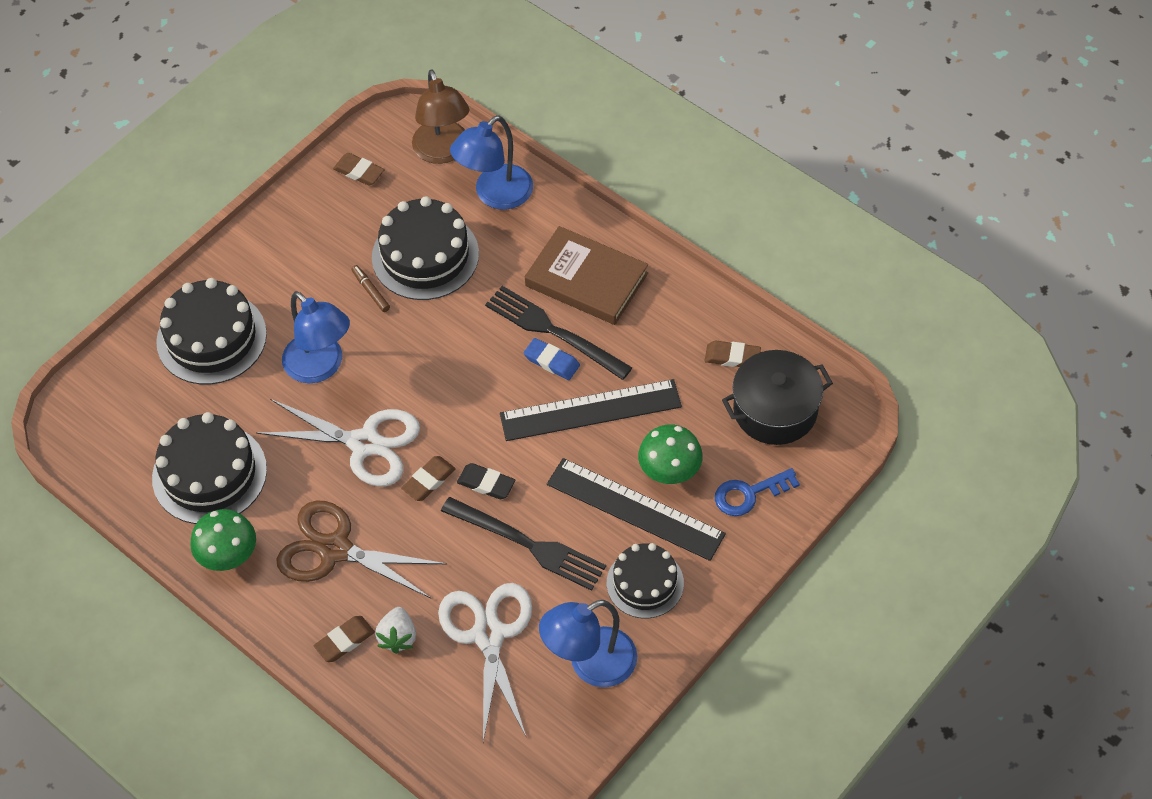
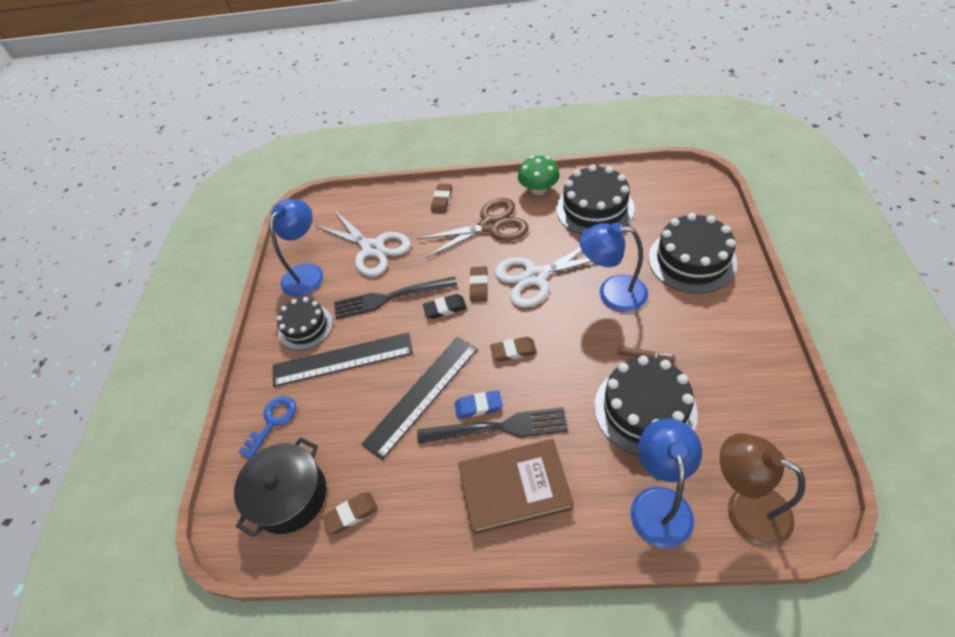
camera: 145 degrees right, 5 degrees down
(359, 172) = (775, 433): brown eraser -> brown eraser (513, 351)
(398, 637) = (418, 218): white strawberry -> none
(669, 470) = (338, 398): green mushroom -> none

